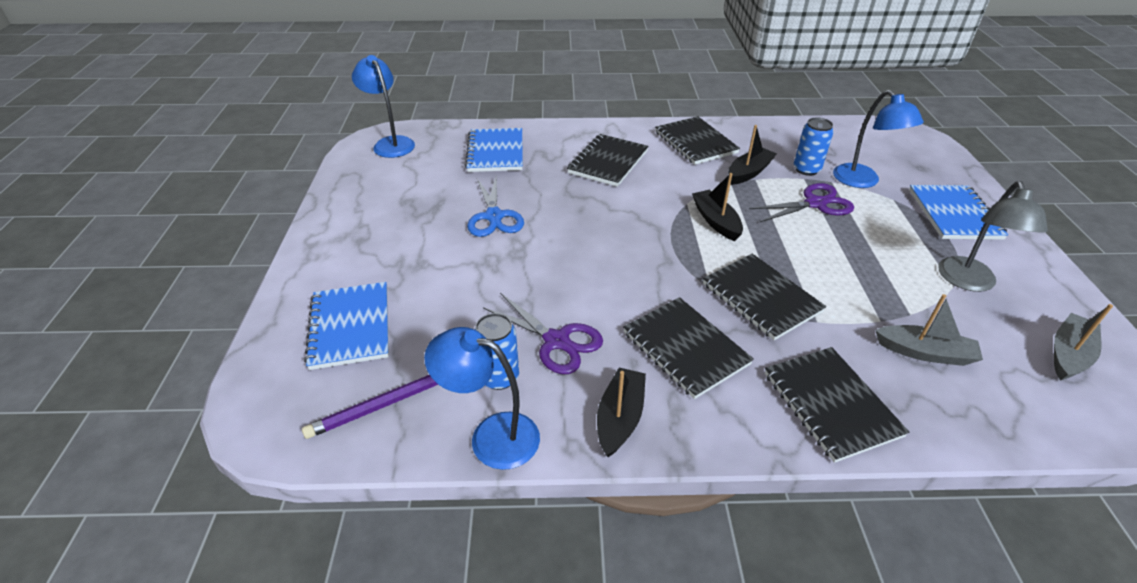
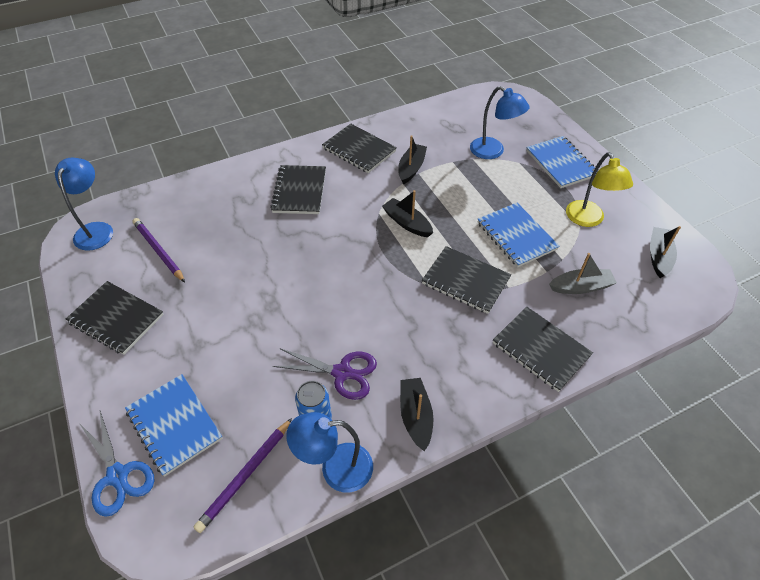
camera: 25 degrees left, 10 degrees up
(390, 143) = (96, 230): blue lamp -> blue lamp turned 60 degrees clockwise
(435, 175) = (159, 251): none -> purple pencil
(494, 216) = (234, 277): blue scissors -> blue scissors (118, 475)
(495, 152) = (199, 210): blue notebook -> blue notebook (516, 236)
(685, 348) = (433, 343): black notebook -> black notebook (116, 319)
(806, 169) = (451, 152): blue can -> none
(815, 203) = (469, 183): purple scissors -> none
(969, 282) = (588, 220): grey lamp -> yellow lamp
(1068, 354) = (658, 256): grey boat -> black boat

